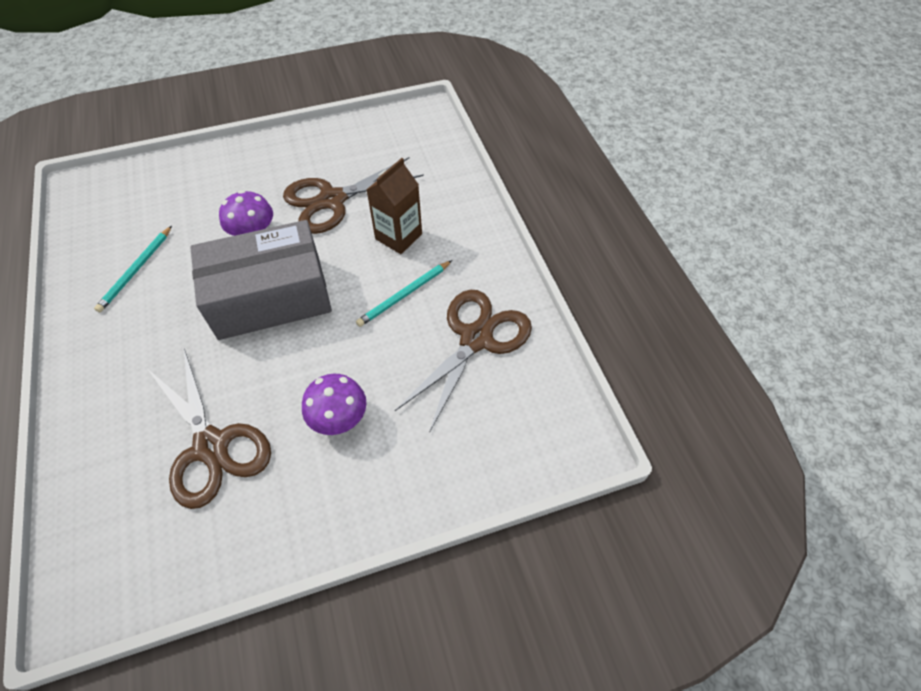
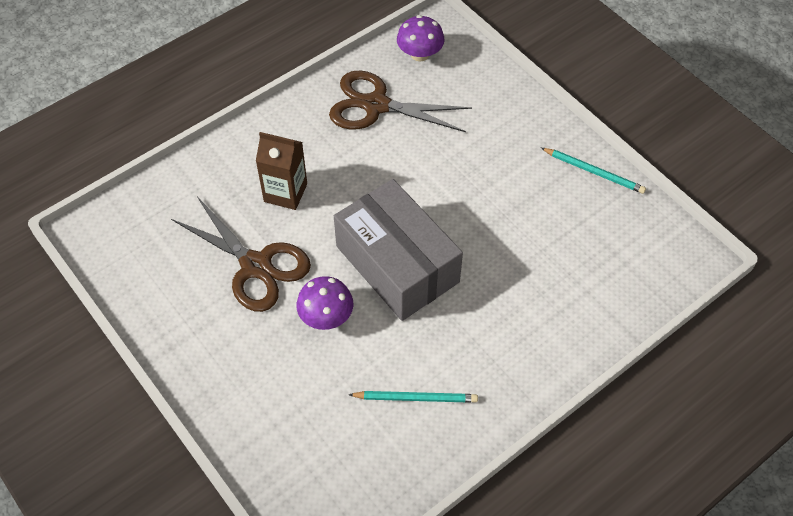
camera: 110 degrees left, 0 degrees up
(211, 446) = (551, 238): brown scissors -> none
(339, 417) = (486, 167): purple mushroom -> purple mushroom (420, 54)
(404, 295) = (352, 165): turquoise pencil -> turquoise pencil (594, 172)

